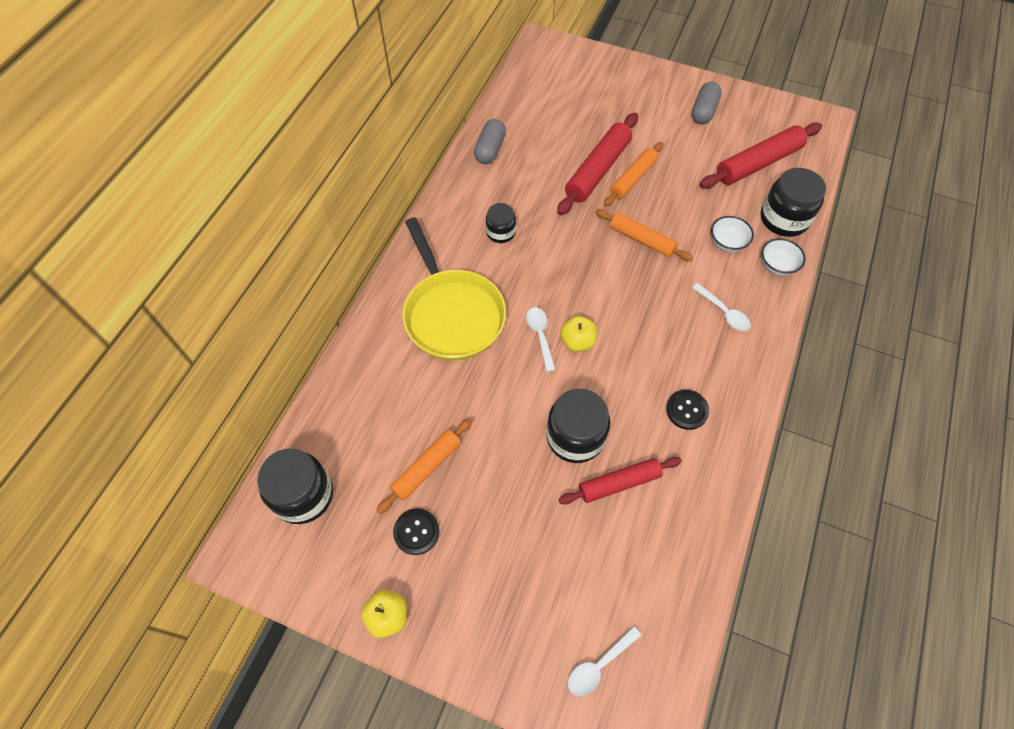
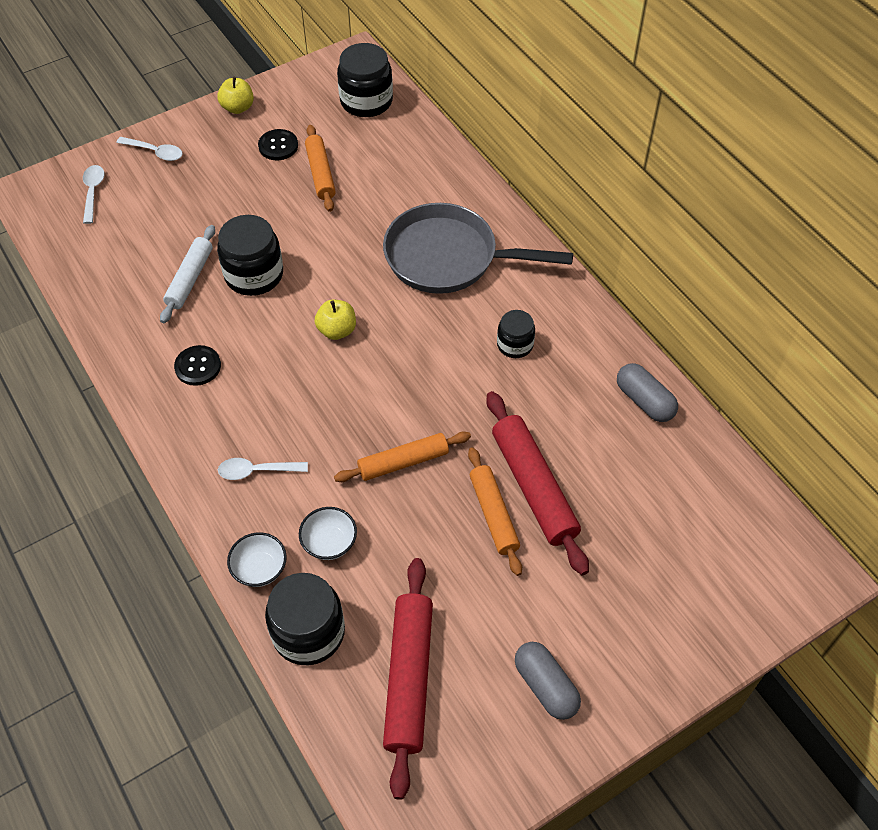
camera: 125 degrees right, 5 degrees down
(452, 314) = (448, 257): yellow pan -> grey pan
(540, 335) = (368, 307): white spoon -> white spoon (155, 152)
(619, 483) = (190, 279): red rolling pin -> white rolling pin

